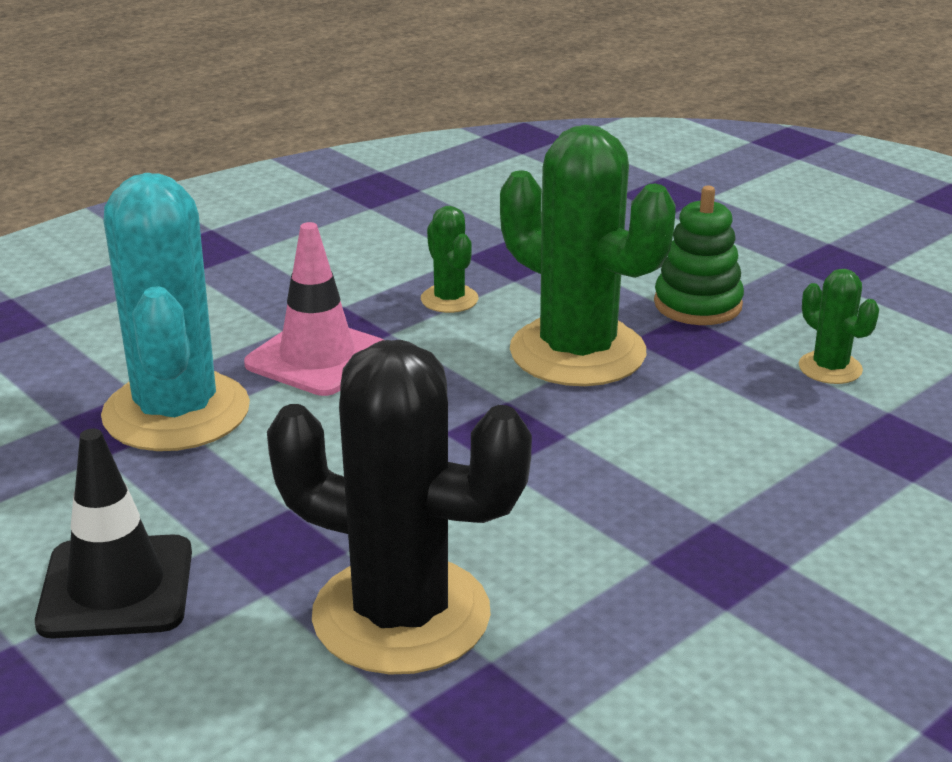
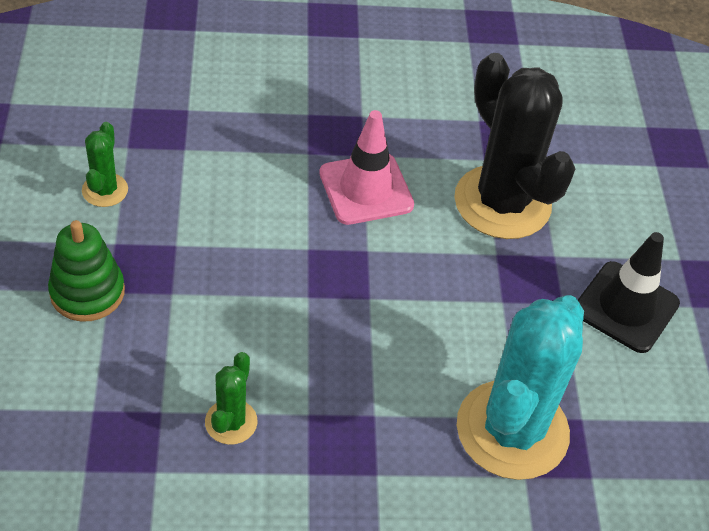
camera: 145 degrees left, 20 degrees up
(317, 358) = (381, 422): pink traffic cone -> pink traffic cone (366, 189)
(577, 352) = (219, 305): green cactus -> none

